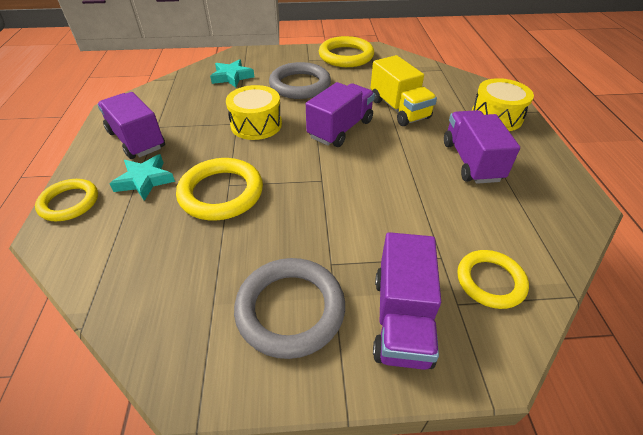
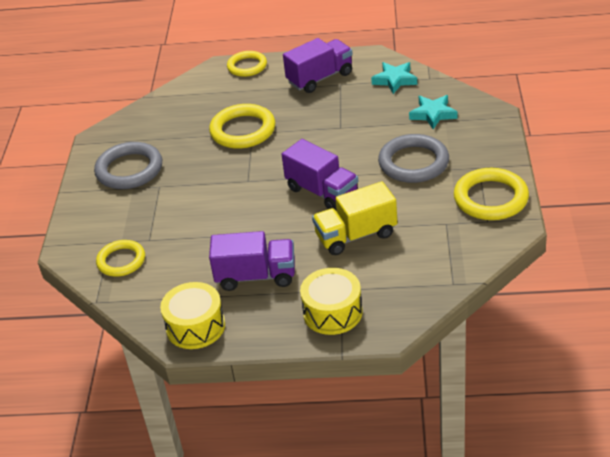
camera: 100 degrees right, 5 degrees down
(145, 180) = (265, 92): turquoise star -> turquoise star (395, 80)
(256, 124) = (336, 139): yellow drum -> yellow drum (195, 326)
(402, 319) = (107, 215): purple truck -> none

